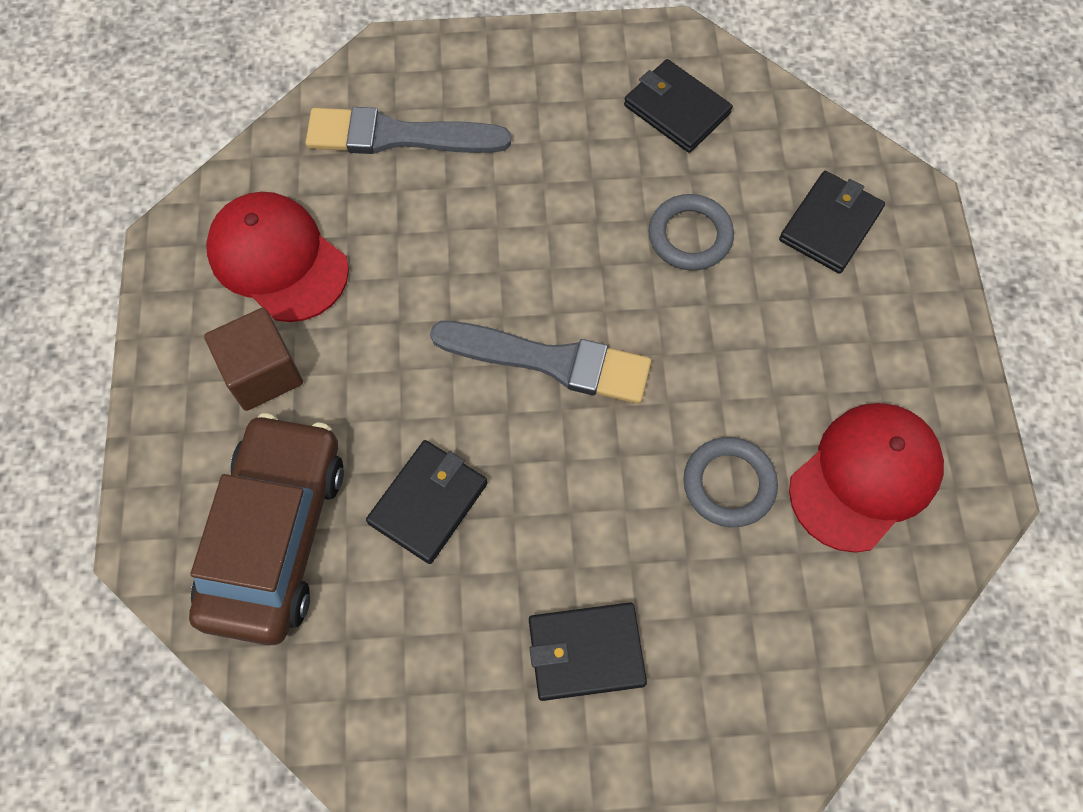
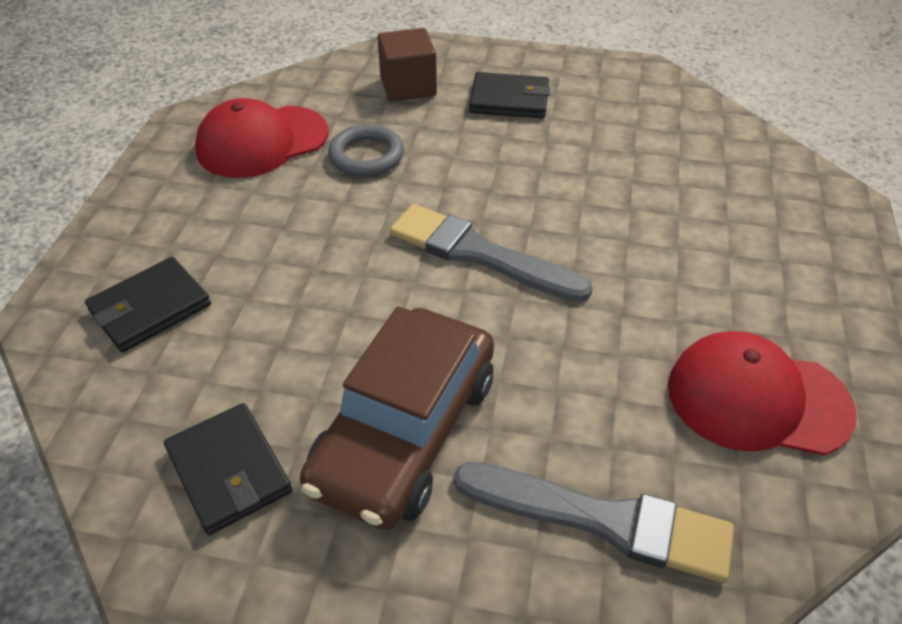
camera: 165 degrees left, 20 degrees down
(262, 373) = (762, 297): brown cube -> brown cube (408, 86)
(275, 536) = (738, 189): brown car -> brown car (405, 432)
(278, 259) = (757, 399): red cap -> red cap turned 135 degrees clockwise
(428, 503) = (609, 186): black wallet -> none
(690, 236) = (296, 327): grey ring -> none

